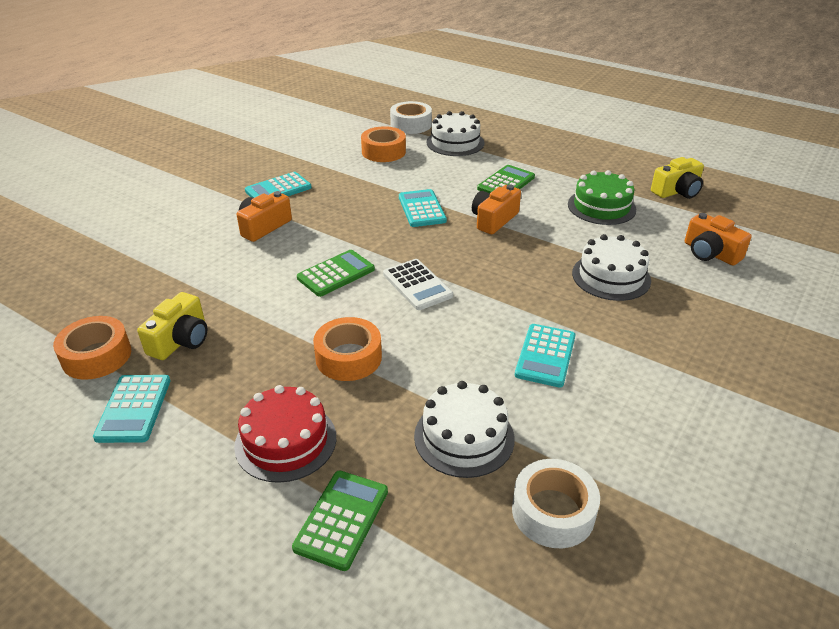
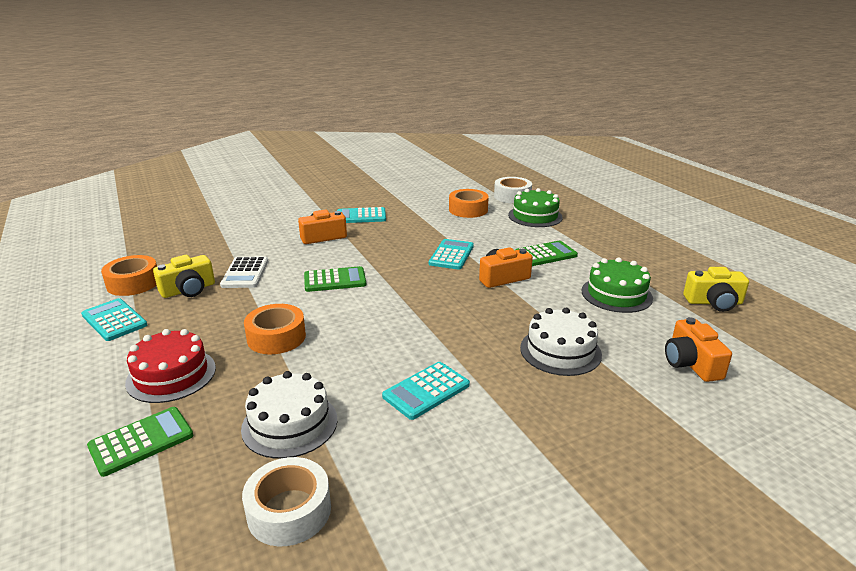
camera: 30 degrees right, 10 degrees down
(134, 409) = (114, 320): turquoise calculator -> turquoise calculator turned 105 degrees clockwise
(417, 285) = (384, 305): white calculator -> white calculator (245, 273)
(455, 142) = (535, 216): white cake -> green cake

